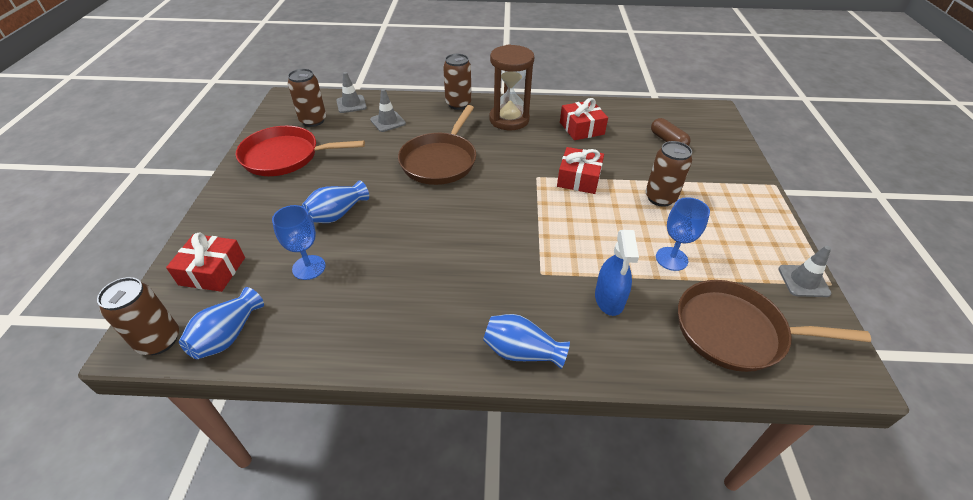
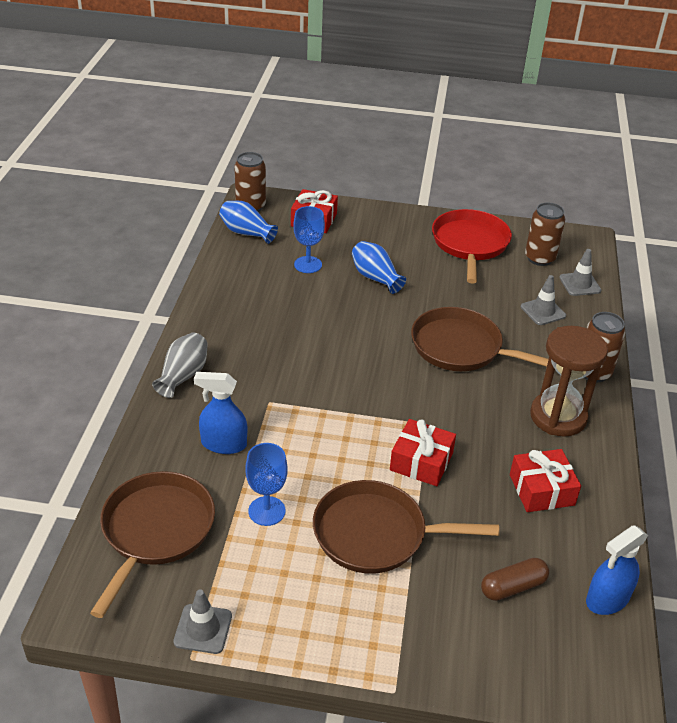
camera: 95 degrees right, 5 degrees down
(521, 352) = (183, 375): blue vase -> grey vase
(655, 110) = (607, 599): none -> blue spray bottle
(660, 198) = (375, 534): brown can -> brown pan

